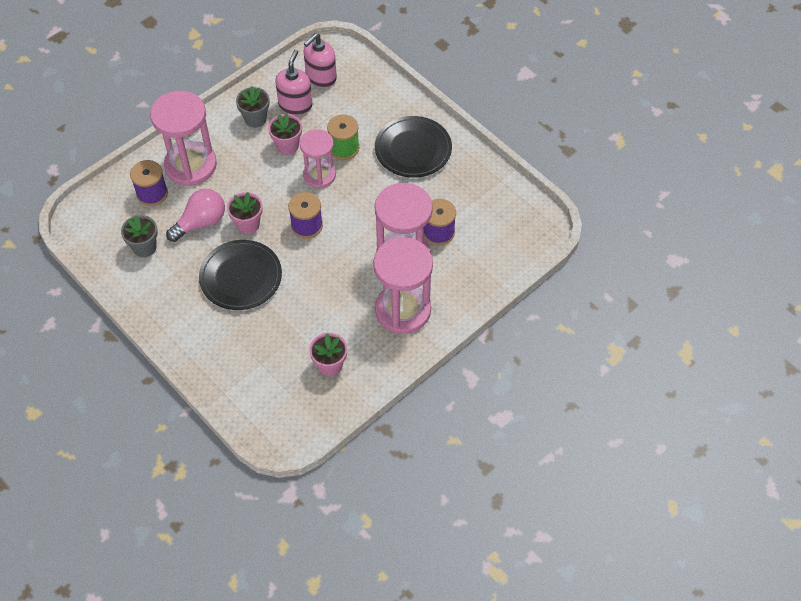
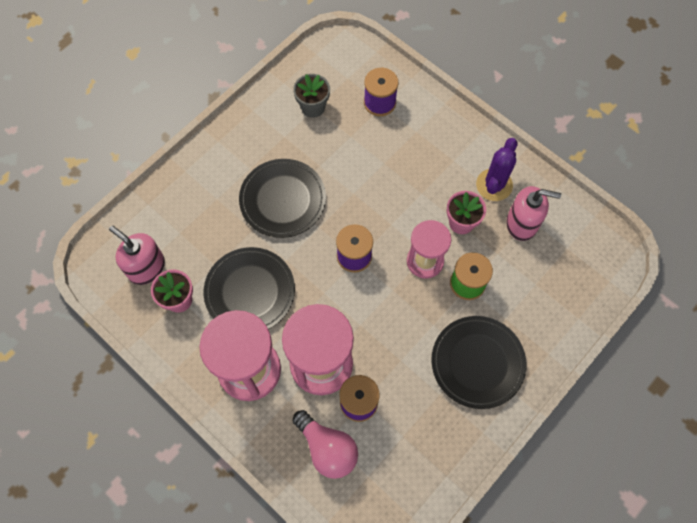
camera: 85 degrees right, 10 degrees up
(190, 165) = (420, 131): pink hourglass -> none
(201, 222) = (348, 152): pink light bulb -> pink light bulb (327, 448)
(248, 224) = (350, 197): pink flower pot -> none
(255, 119) = (494, 185): grey flower pot -> purple cactus
(321, 77) = (569, 246): pink soap dispenser -> pink soap dispenser (146, 267)
(329, 307) = (250, 291): none -> black plate

